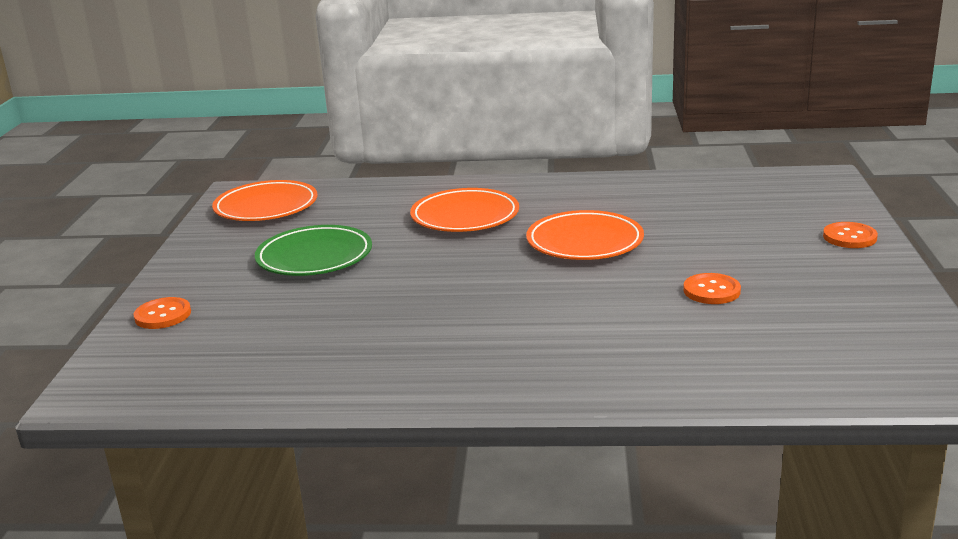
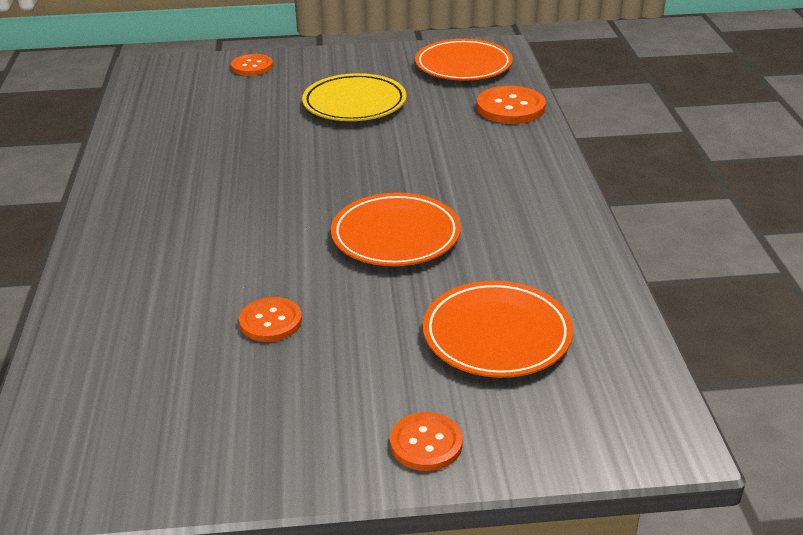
camera: 80 degrees right, 10 degrees up
(314, 257) = (354, 103): green plate -> yellow plate
(373, 192) = (510, 107): none -> orange button
(465, 216) = (456, 162): orange plate -> orange plate (497, 335)

